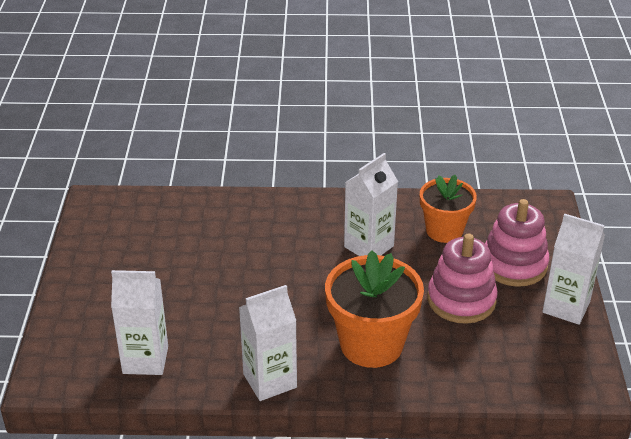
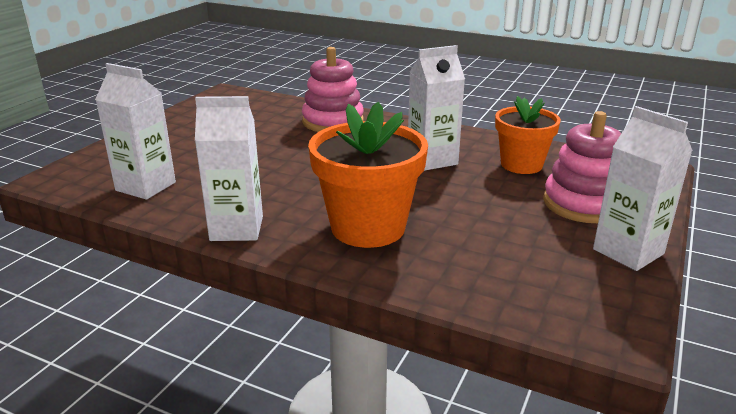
camera: 25 degrees right, 10 degrees down
(461, 300) = (499, 217): pink stacking toy -> pink stacking toy (333, 122)

